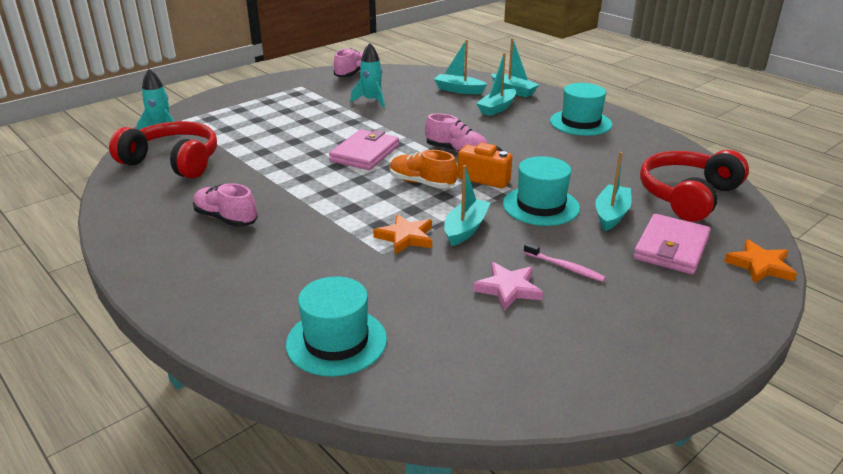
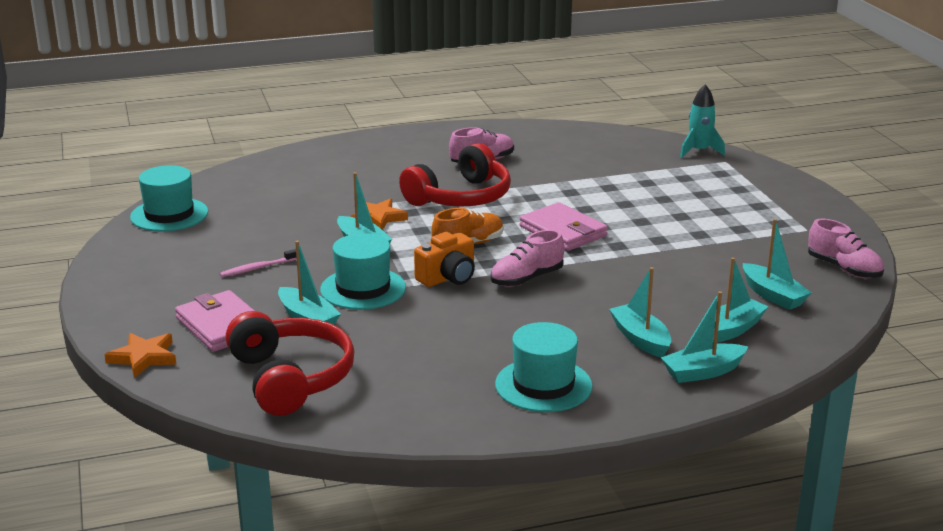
camera: 115 degrees right, 5 degrees down
(173, 161) = (616, 151): red headphones -> red headphones (461, 197)
(336, 341) = (279, 174): turquoise hat -> turquoise hat (169, 215)
(371, 101) = (724, 262): turquoise rocket -> none
(405, 85) = (773, 295): none -> turquoise boat
(508, 289) = (260, 238): pink star -> none

